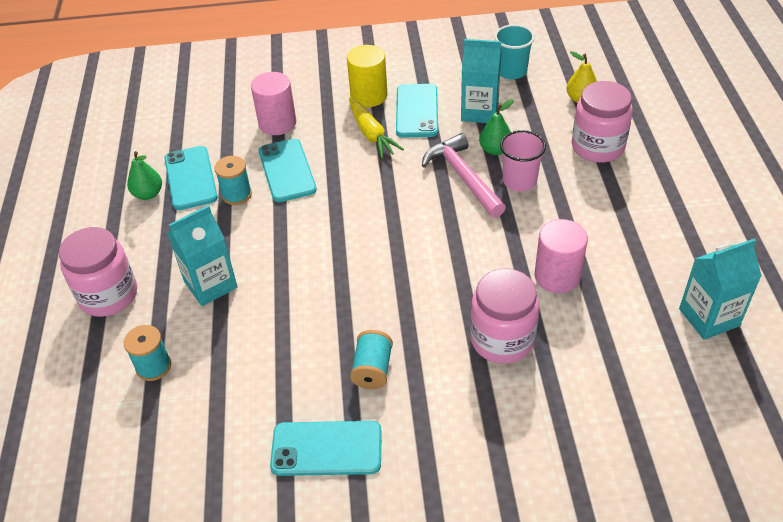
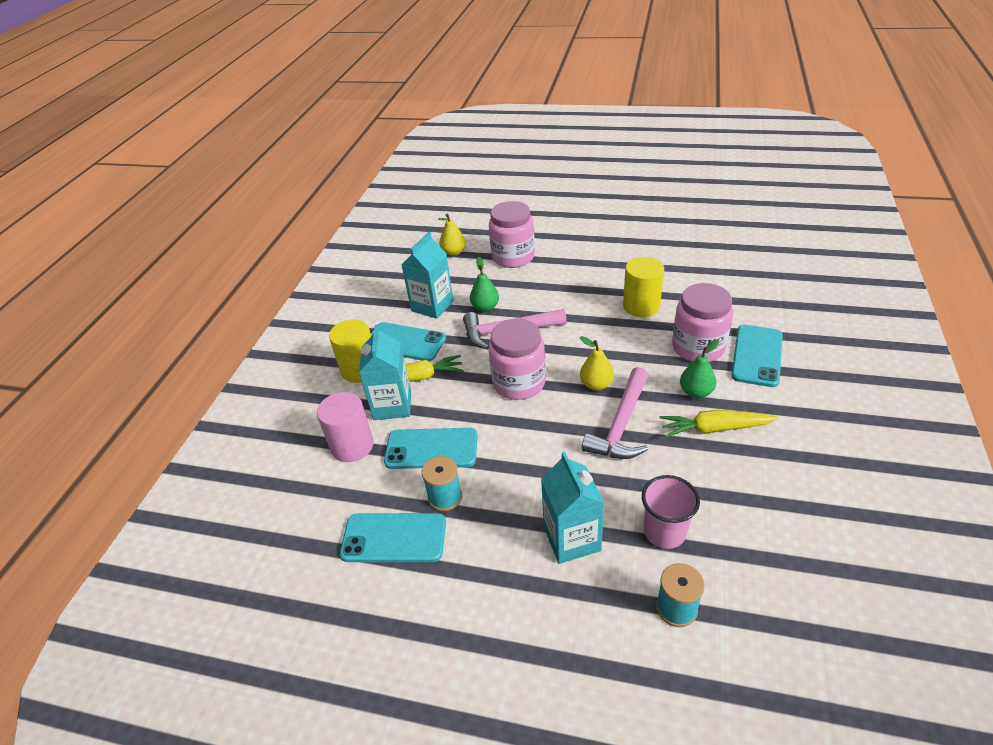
camera: 70 degrees left, 5 degrees down
(108, 295) = (553, 648): pink jar -> pink jar (519, 383)
(148, 194) = (397, 587): green pear -> green pear (696, 392)
(326, 448) = (798, 474): turquoise phone -> turquoise phone (757, 355)
(355, 293) = (621, 425): none -> pink hammer
(372, 369) = (714, 429): turquoise spool -> yellow carrot
(407, 262) = (596, 384): none -> yellow pear
(511, 71) = (394, 278): turquoise cup -> none
(519, 181) = (529, 302): pink cup -> pink cup (664, 532)
(557, 276) = (641, 306): pink cylinder -> yellow cylinder
(709, 317) = (700, 251): turquoise carton -> turquoise carton (392, 405)

